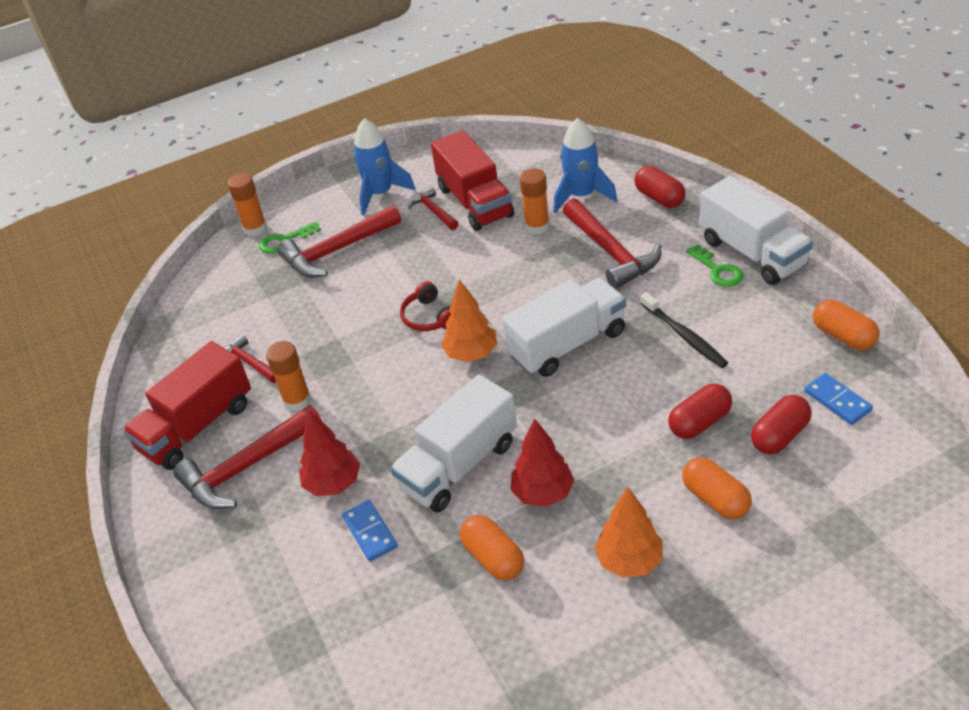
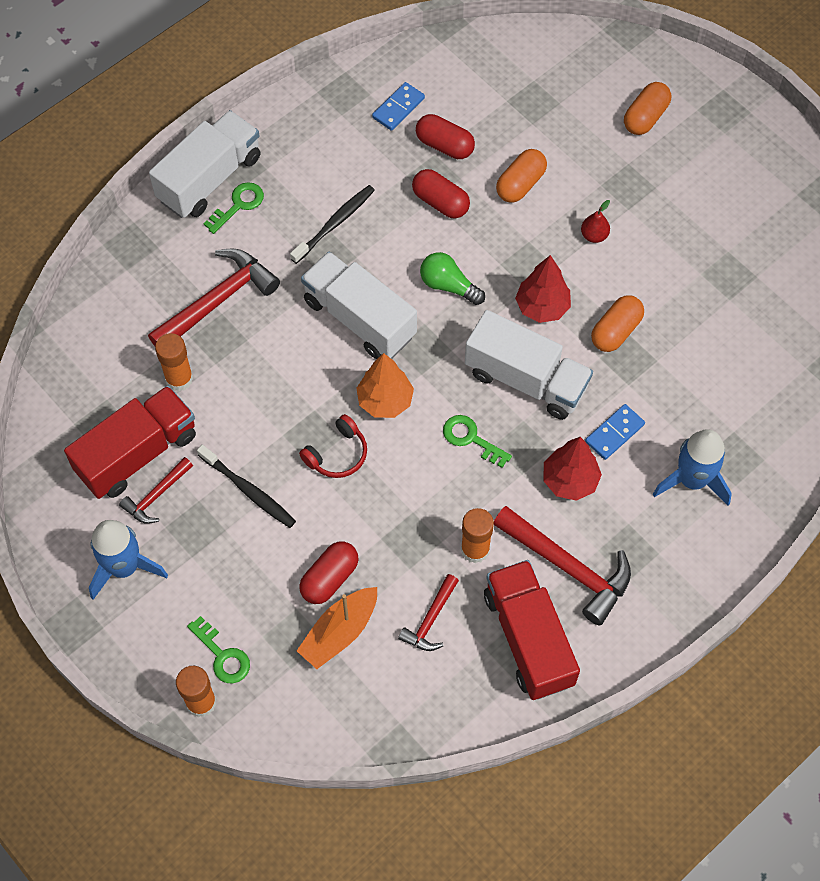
camera: 110 degrees left, 20 degrees up
(197, 427) = (528, 638): red truck -> red truck turned 135 degrees counterclockwise
(268, 306) = (339, 632): none -> orange boat
(337, 250) = (236, 585): red hammer -> none
(408, 412) = (471, 439): none -> green key
(416, 262) = (249, 491): none -> black toothbrush
(581, 196) = (122, 343): blue rocket -> blue rocket (692, 480)
(589, 416) = (448, 285): none -> green light bulb
(629, 561) = (594, 235): orange tree -> red pear
(659, 198) = (123, 267): red capsule -> red capsule (329, 578)
(843, 336) = (319, 105): orange capsule -> orange capsule (645, 117)

